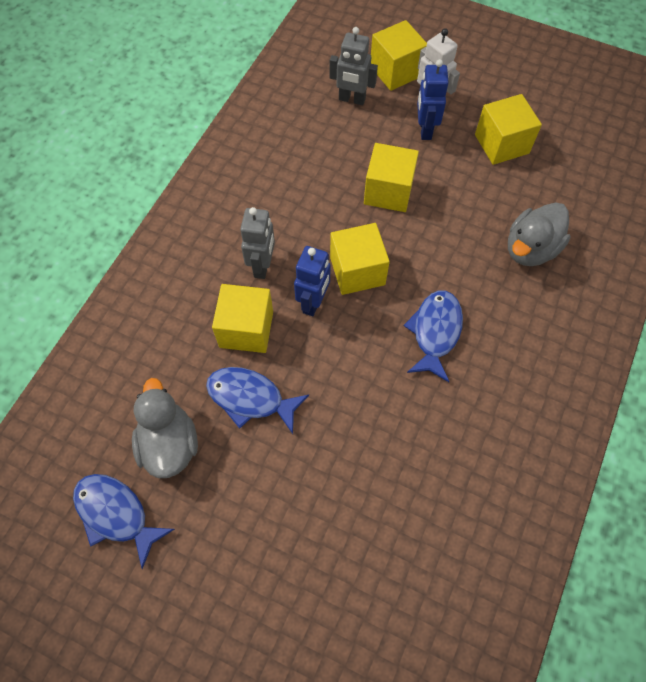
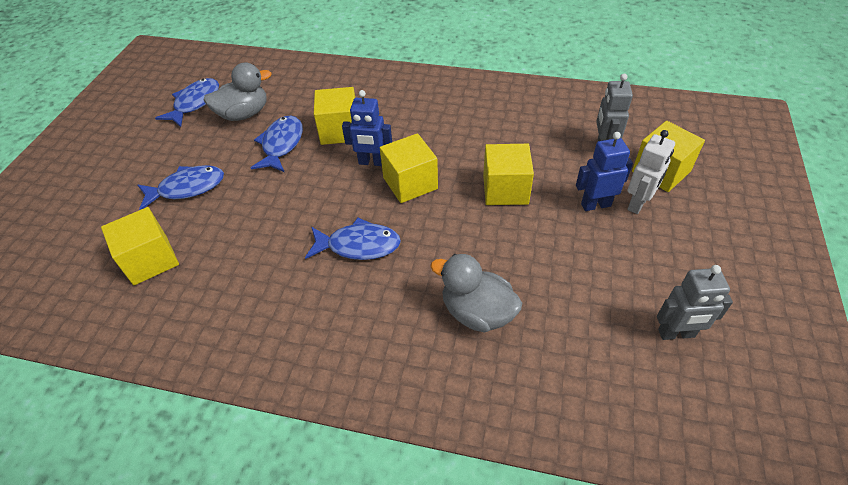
camera: 80 degrees right, 15 degrees down
(262, 266) = (399, 128): grey robot -> grey robot (676, 333)
(300, 517) = (187, 188): none -> blue fish
(501, 144) = (611, 271): yellow cube -> yellow cube (150, 260)

